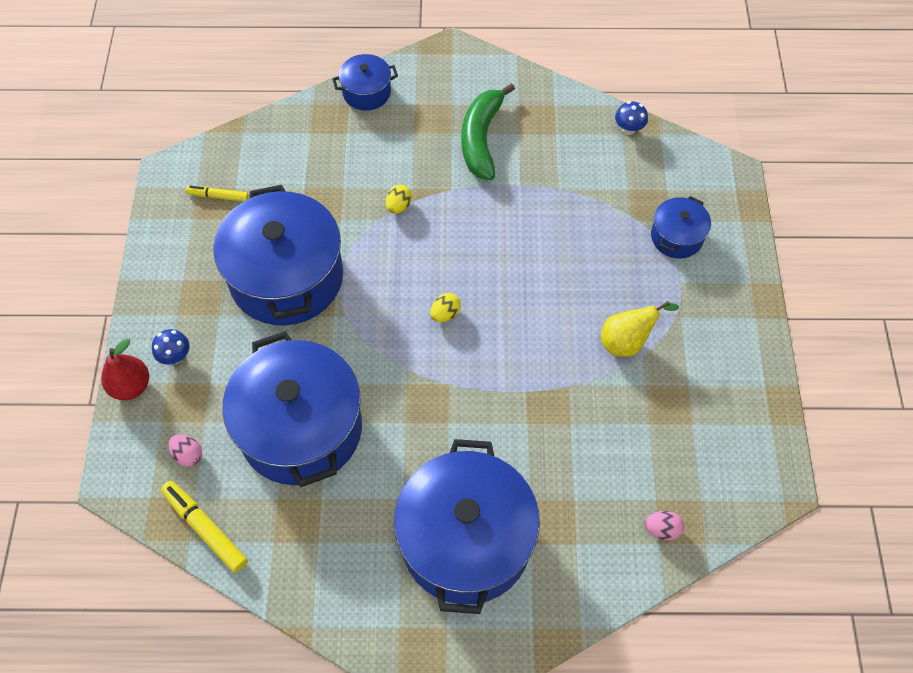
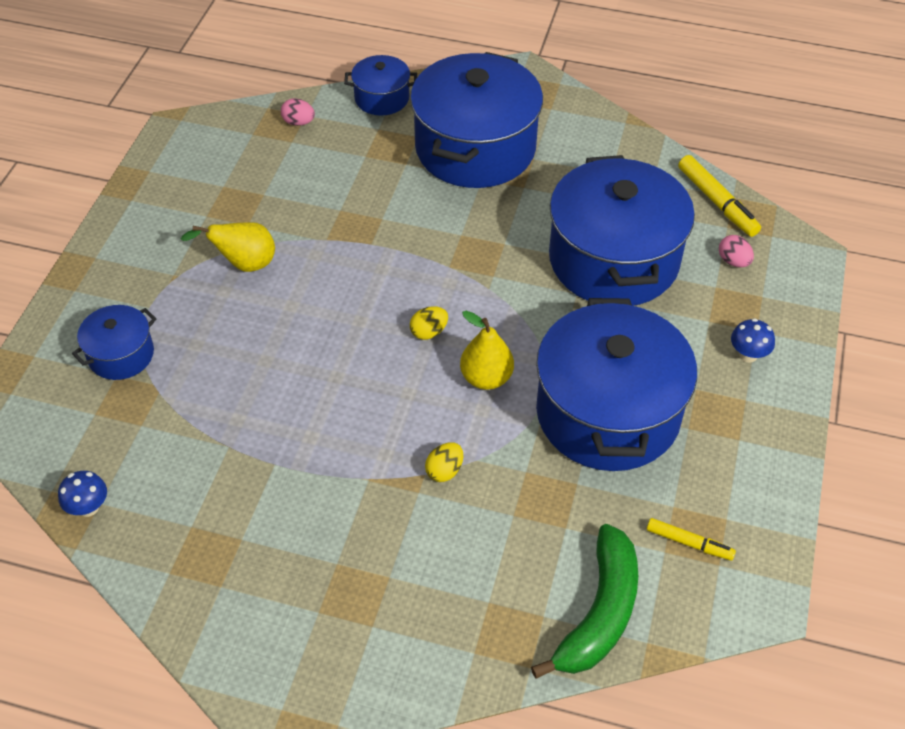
camera: 165 degrees left, 10 degrees down
(131, 386) = (798, 336): red pear -> none
(366, 92) = (440, 667): blue pot -> blue pot (382, 98)
(387, 284) = (486, 378): none -> yellow pear
(481, 138) = (297, 543): green banana -> green banana (599, 613)

